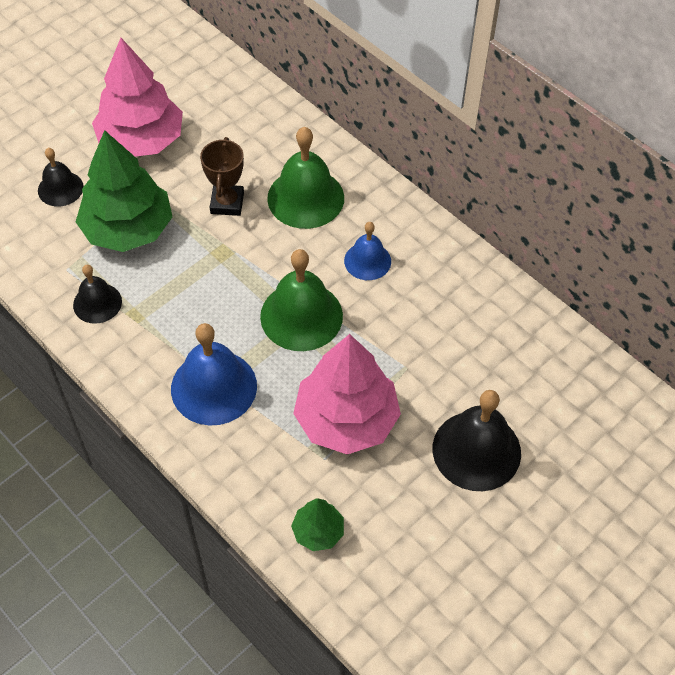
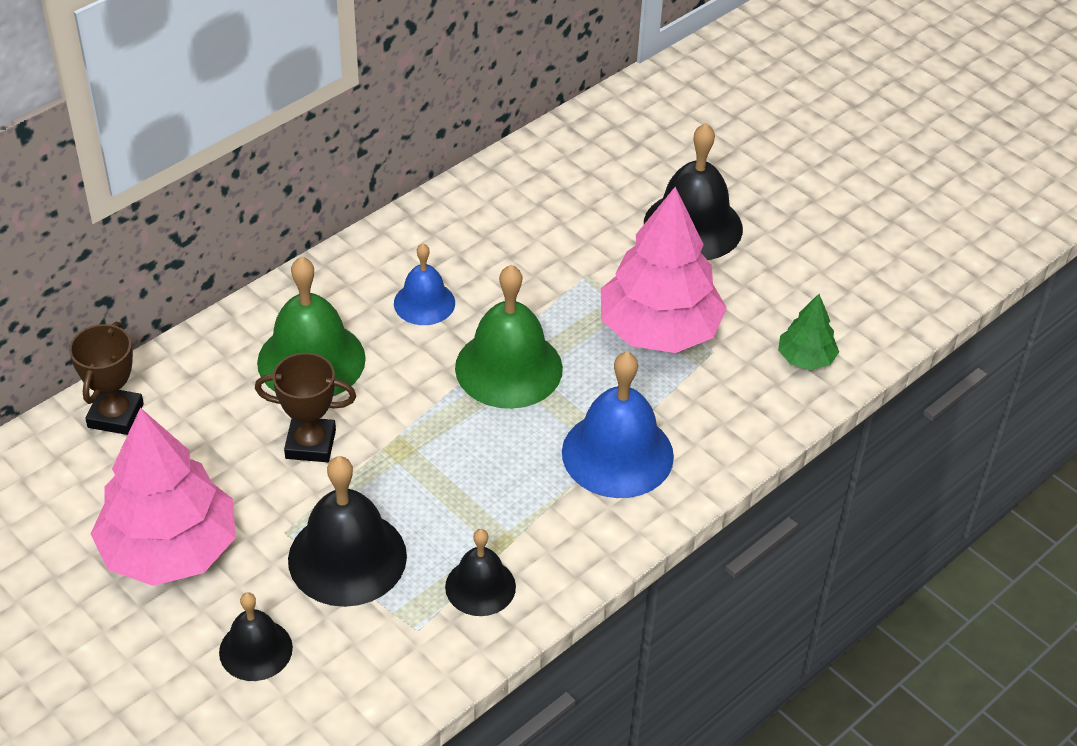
camera: 90 degrees left, 10 degrees down
(128, 229) = (347, 557): green tree -> black bell
(253, 102) = (115, 415): none -> brown trophy

